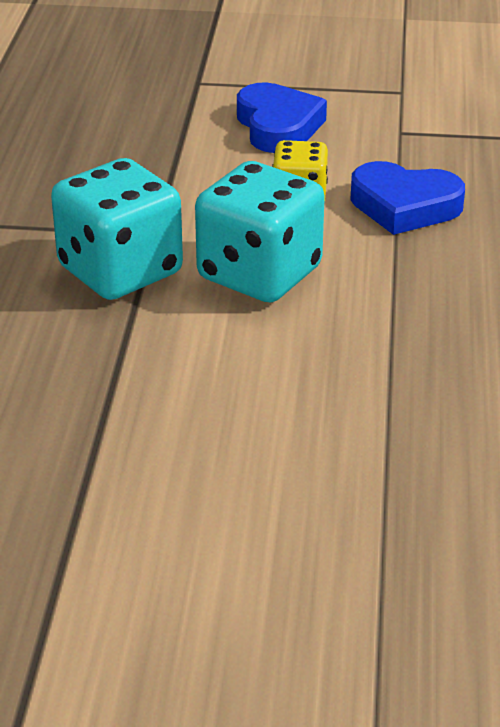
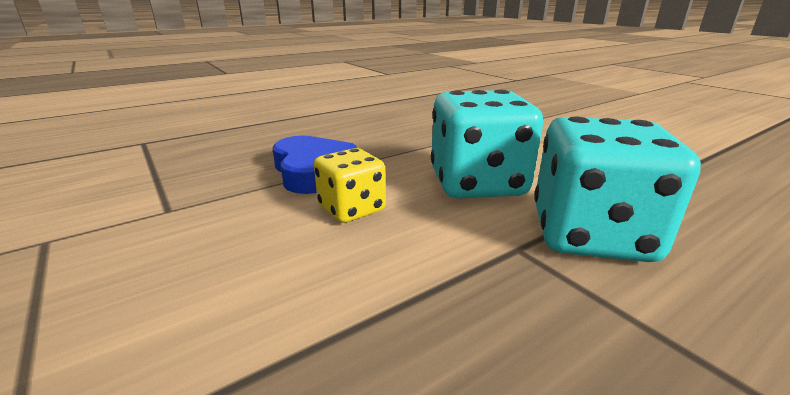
camera: 130 degrees left, 10 degrees down
(278, 126) = (197, 283): blue heart -> none

